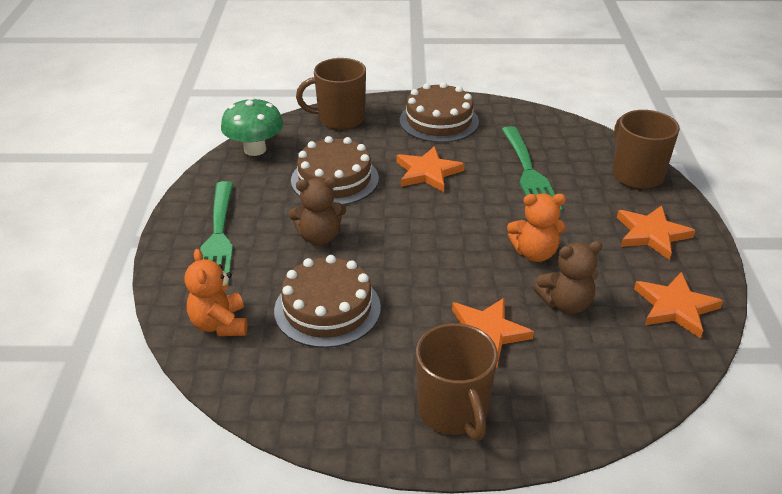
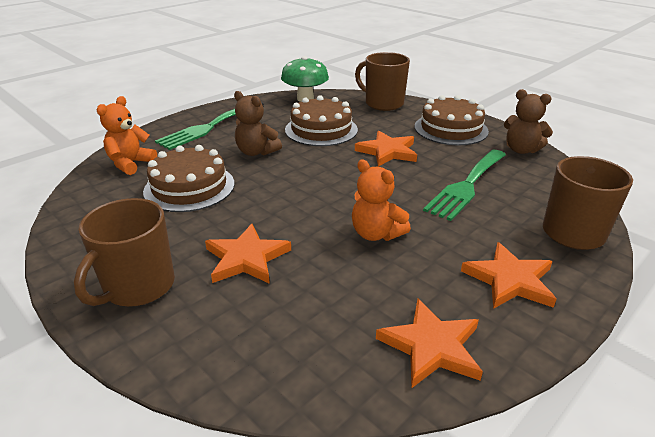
camera: 45 degrees right, 5 degrees down
(566, 303) = (337, 279): brown teddy bear -> brown teddy bear (521, 150)

